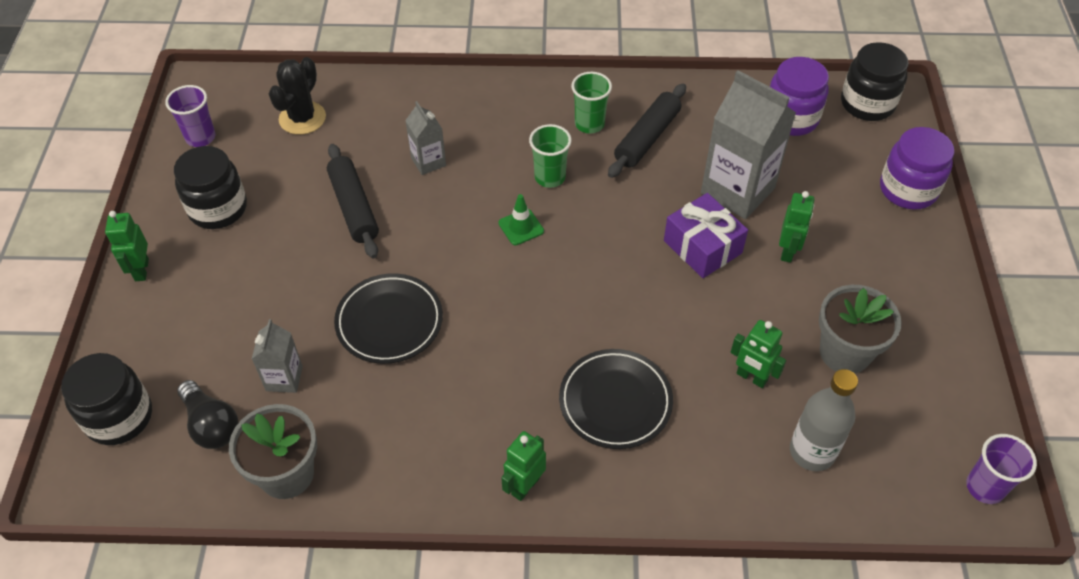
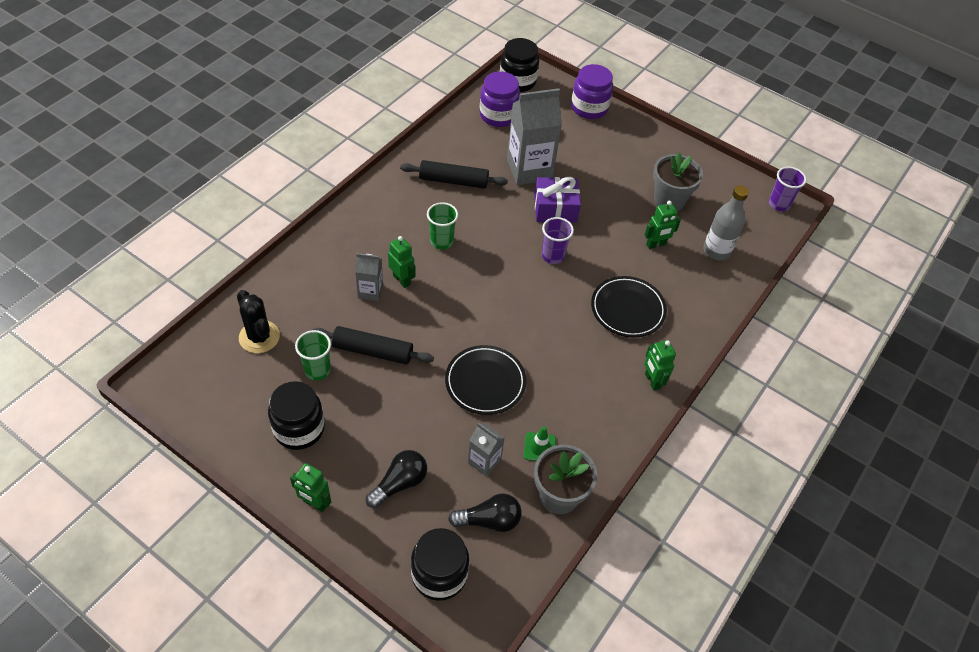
camera: 60 degrees left, 0 degrees up
(200, 137) = (215, 406): purple cup -> purple cup (553, 256)
(207, 322) = (400, 483): none -> black light bulb
(521, 227) = (468, 277): green traffic cone -> green traffic cone (539, 447)
(589, 124) = (417, 198): green cup -> green cup (317, 370)
(647, 138) = (453, 181): black rolling pin -> black rolling pin turned 60 degrees counterclockwise
(788, 251) = (588, 178): green robot -> green robot (402, 280)

